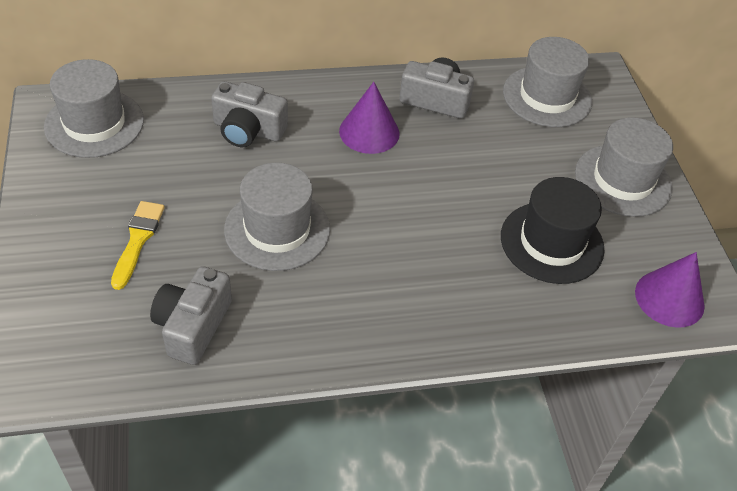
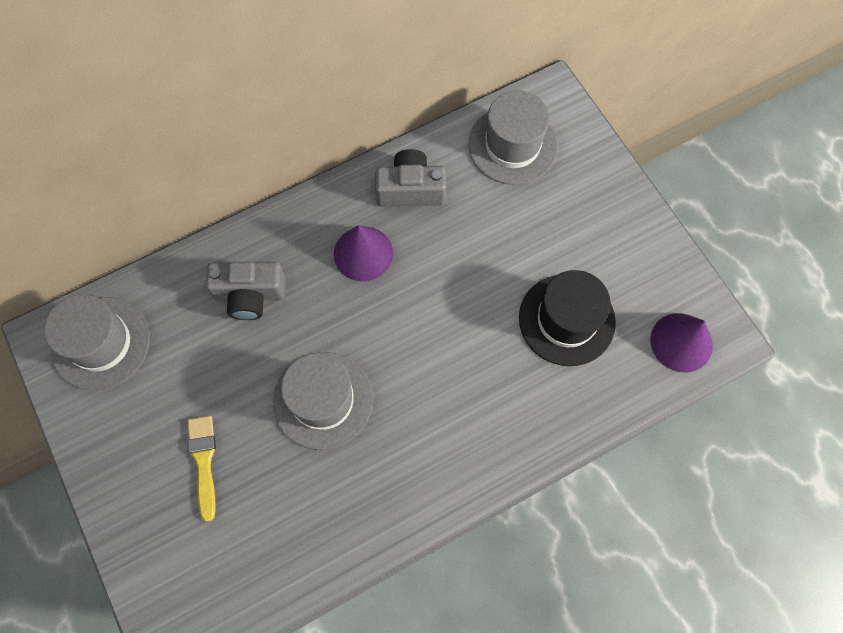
camera: 15 degrees left, 20 degrees up
(193, 326) = (292, 532): grey camera -> none
(623, 180) = (608, 223): grey hat -> none

